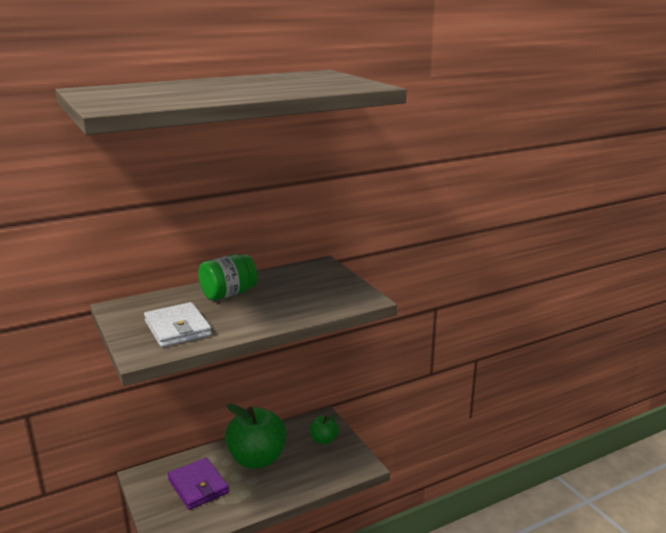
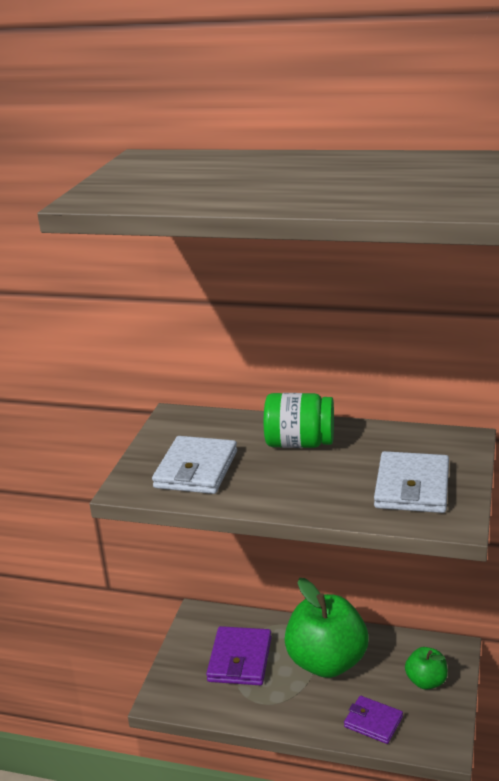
camera: 45 degrees right, 5 degrees up
(316, 475) = (373, 722): none -> purple wallet
(325, 292) = (412, 487): none -> white wallet

